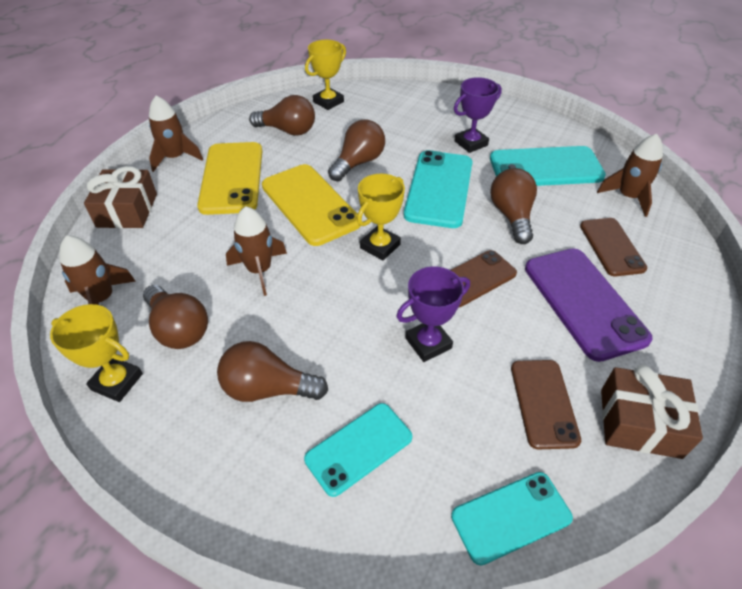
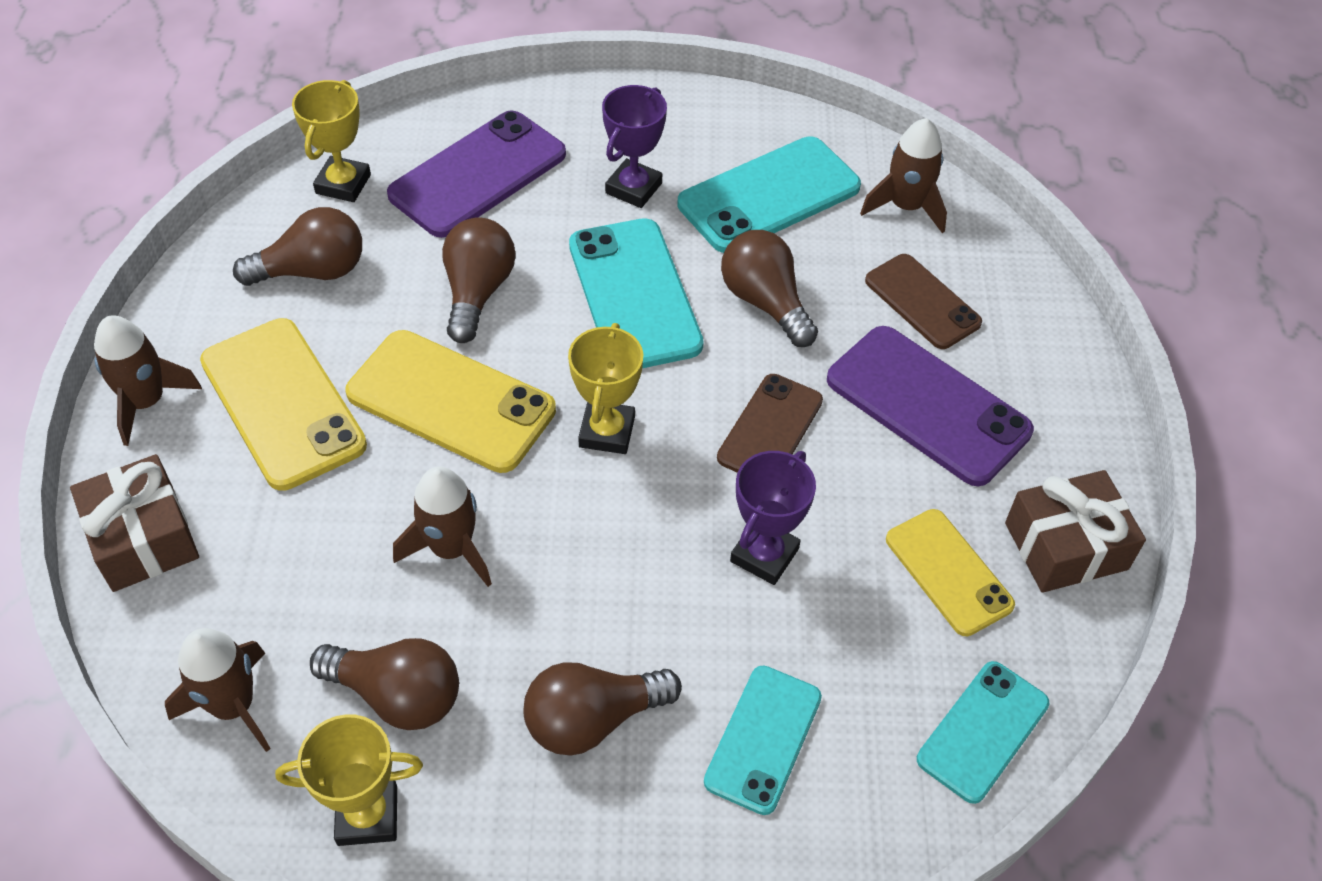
camera: 30 degrees left, 5 degrees up
(394, 116) = (478, 175): none -> purple phone
(543, 403) = (948, 572): brown phone -> yellow phone

